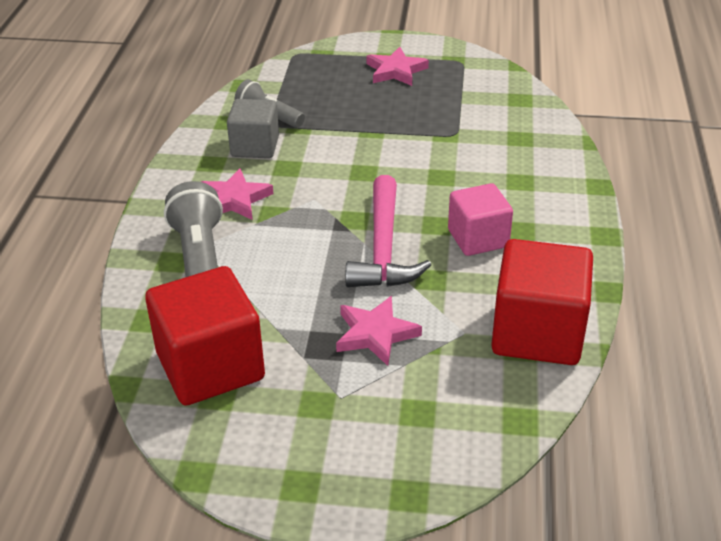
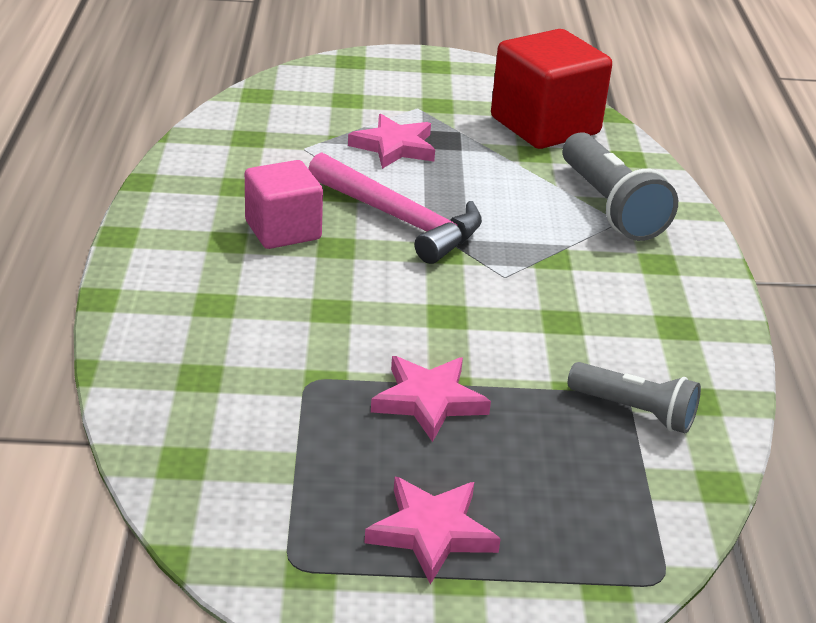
camera: 170 degrees right, 5 degrees down
(234, 199) = (611, 274): pink star -> pink star (428, 401)
(255, 146) = (627, 353): grey cube -> none
(383, 248) = (400, 220): pink hammer -> pink hammer turned 135 degrees clockwise
(537, 333) = (228, 147): red cube -> none

